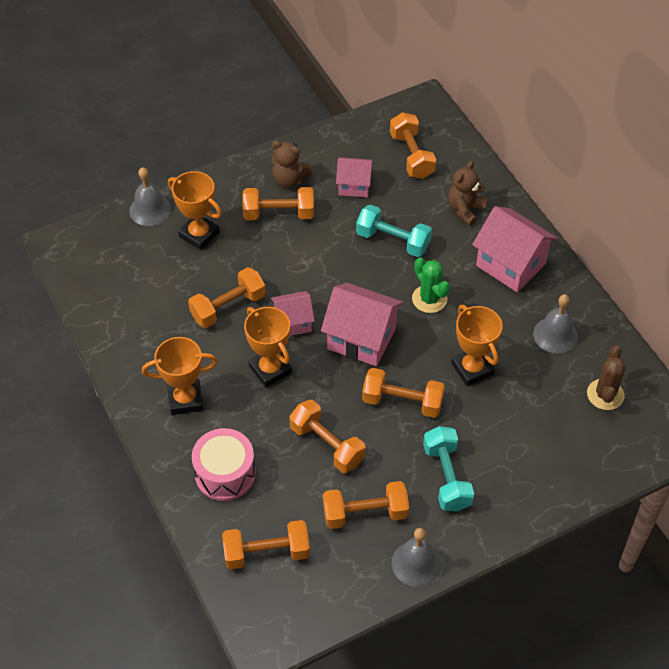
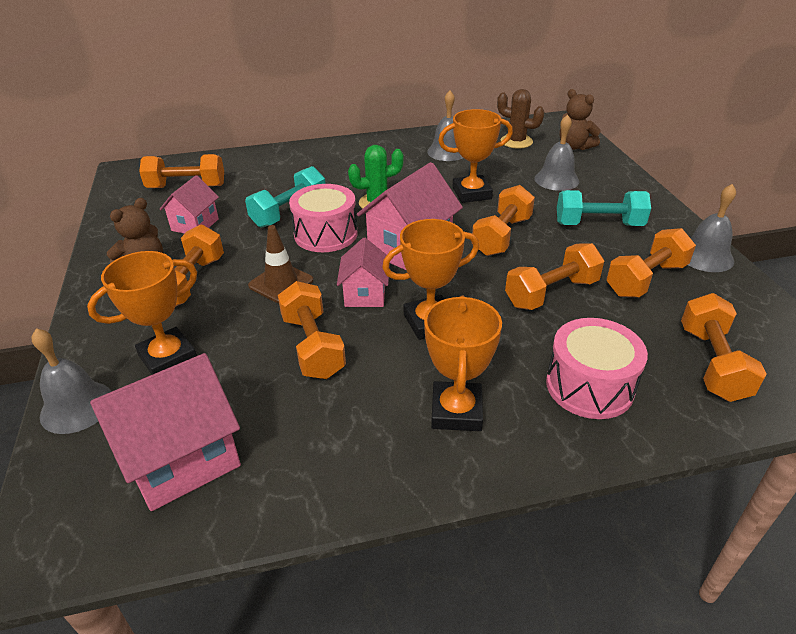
camera: 75 degrees left, 15 degrees down
(292, 267) = (281, 283): none -> brown traffic cone
(365, 513) = (645, 279): orange dumbbell -> orange dumbbell turned 45 degrees clockwise
(367, 276) = (326, 234): none -> pink drum
(465, 210) = (280, 170): brown teddy bear -> brown teddy bear (574, 147)
(510, 264) = (359, 159): pink house -> pink house (182, 459)
(526, 438) = (556, 179): none -> grey bell

